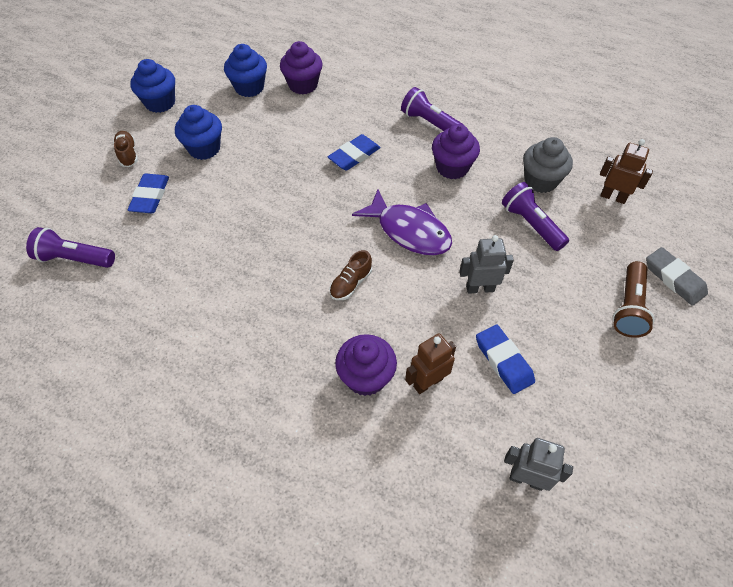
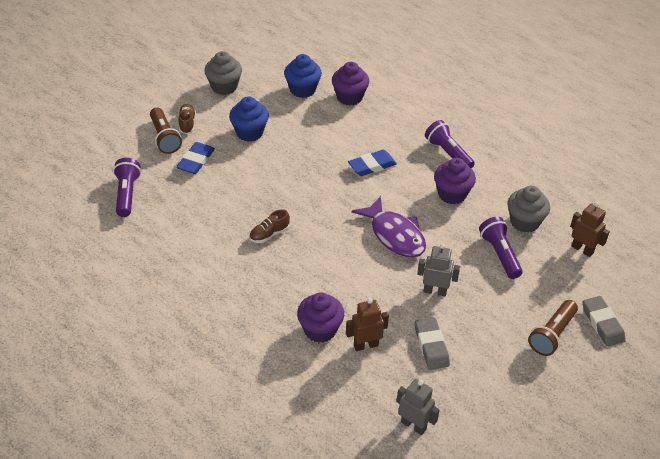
camera: 15 degrees right, 10 degrees down
(75, 258) = (127, 194): purple flashlight -> purple flashlight turned 60 degrees clockwise
(105, 177) = (164, 138): none -> brown flashlight
(160, 103) = (224, 87): blue cupcake -> grey cupcake
(351, 284) = (332, 262): brown shoe -> brown shoe (269, 234)
(503, 361) = (431, 346): blue eraser -> grey eraser

